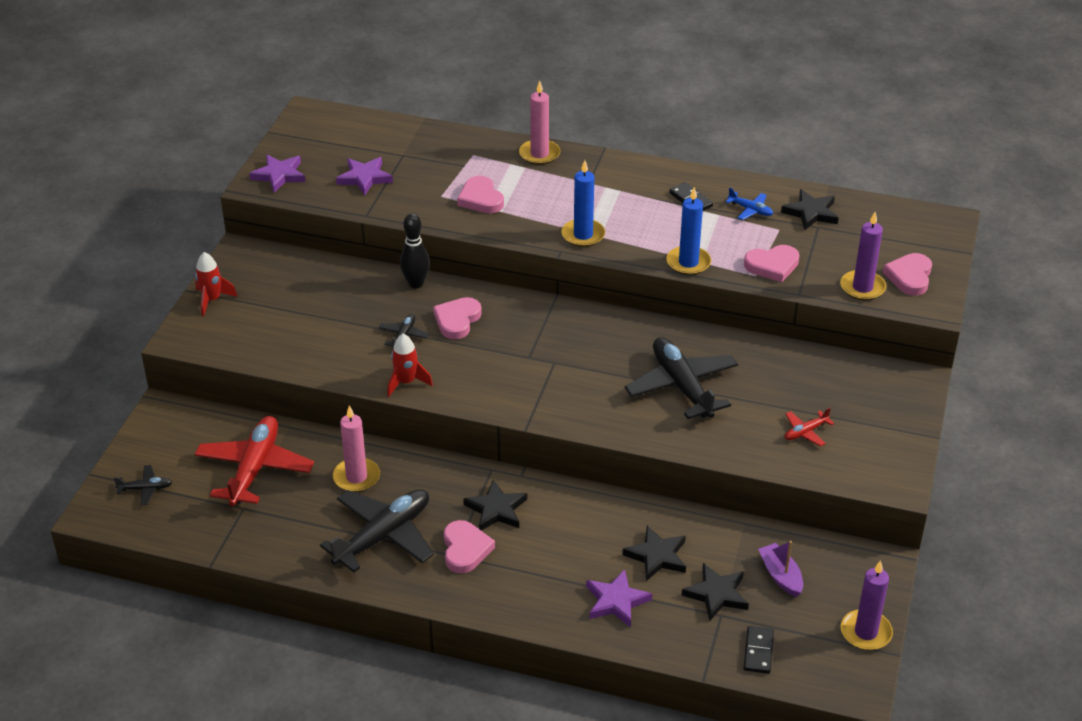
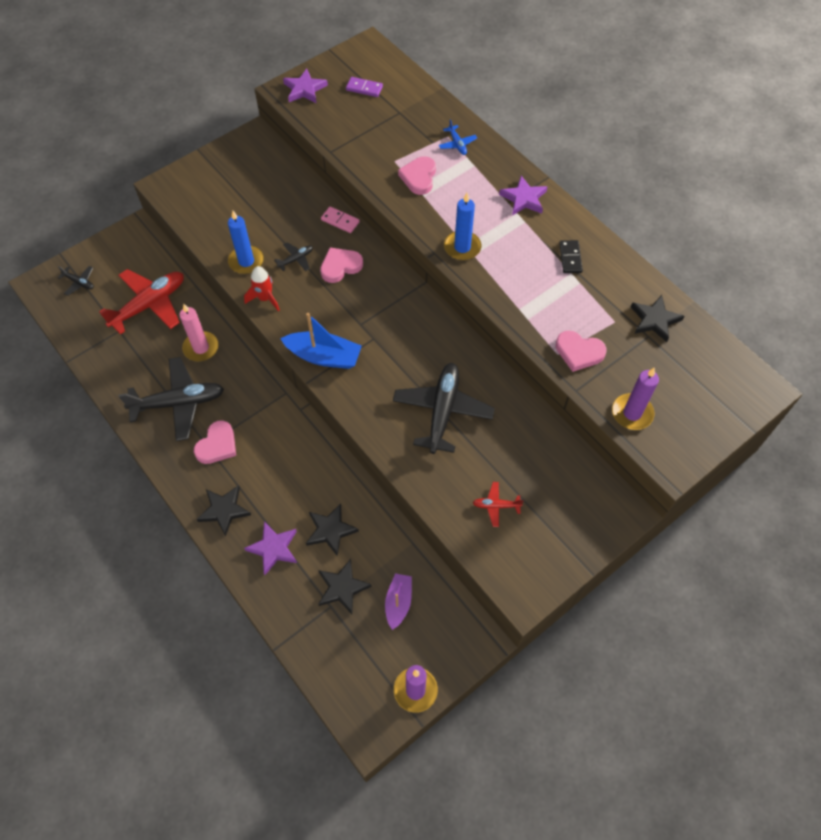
camera: 35 degrees right, 20 degrees up
(212, 300) = (205, 165): red rocket -> none
(343, 150) = (364, 88): none -> purple domino
(364, 178) = (357, 119): purple star -> purple star (524, 199)
(416, 283) = (340, 221): black bowling pin -> pink domino
(496, 509) = (262, 426): black star -> black star (224, 510)
(520, 400) = (324, 356): none -> blue boat
(539, 154) = (494, 159): pink candle -> none
(688, 263) = (517, 314): blue candle -> blue candle (246, 261)
(750, 210) = (608, 292): blue plane -> blue plane (457, 144)
(758, 651) = (329, 653): black domino -> none
(909, 277) = (680, 425): pink heart -> none

